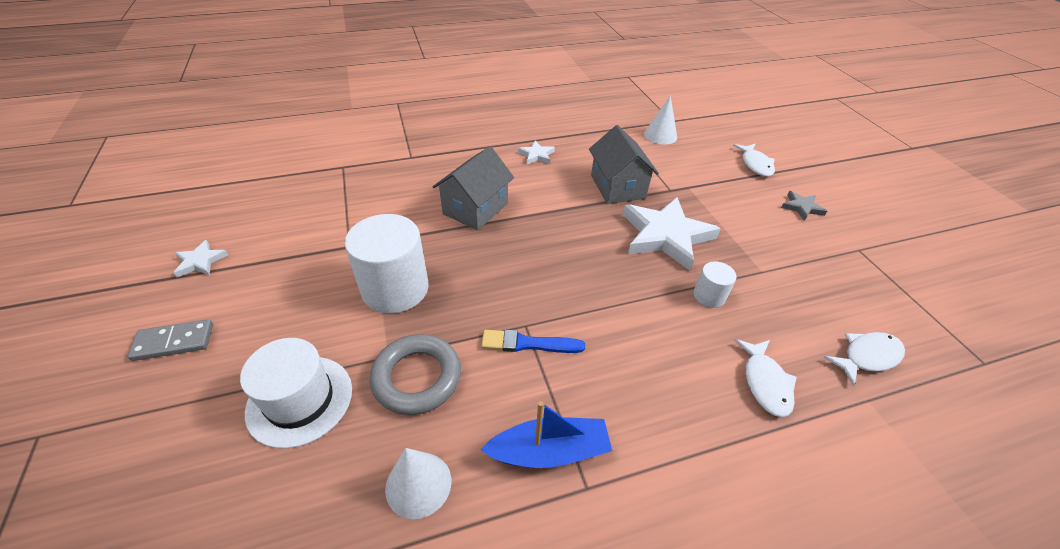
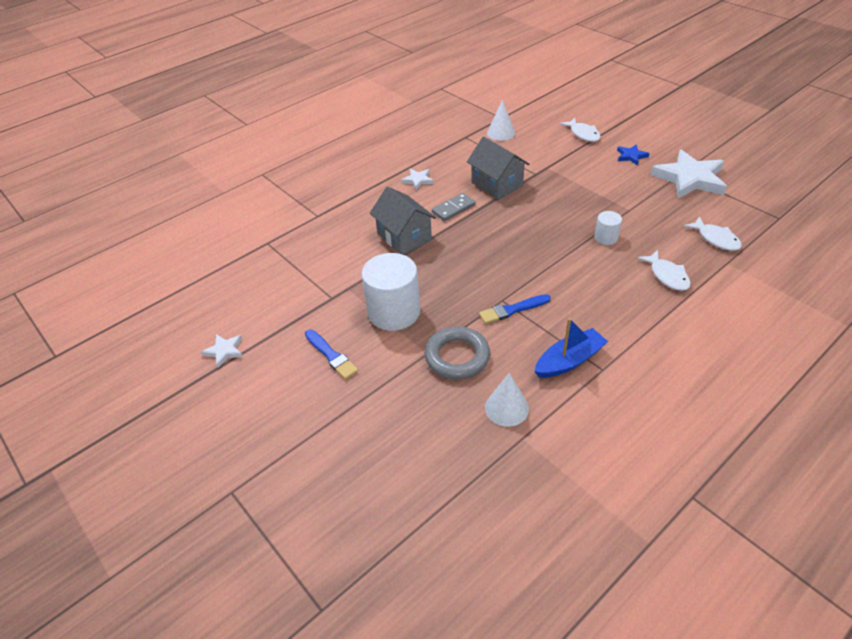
camera: 20 degrees left, 0 degrees up
(174, 342) = (265, 405): grey domino -> grey domino (453, 208)
(289, 312) = (331, 355): none -> blue brush
(300, 400) = (392, 399): white hat -> none
(475, 208) = (404, 237): grey house -> grey house turned 45 degrees counterclockwise
(666, 236) = (554, 208): white star -> white star (690, 178)
(801, 207) = (631, 156): grey star -> blue star
(867, 357) = (716, 239): white fish -> white fish turned 105 degrees clockwise

